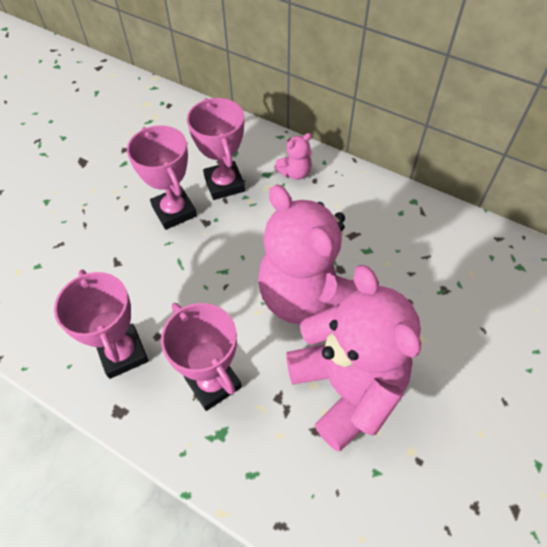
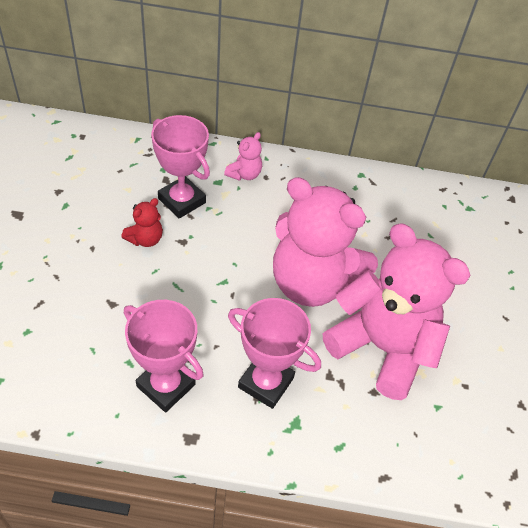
camera: 30 degrees left, 5 degrees down
(174, 211) = (145, 239): pink trophy -> red teddy bear

